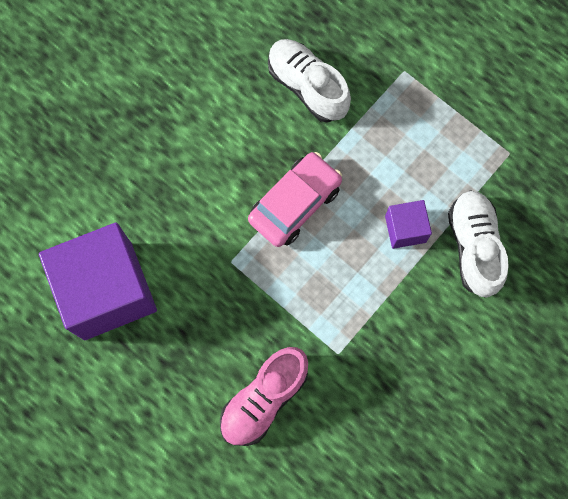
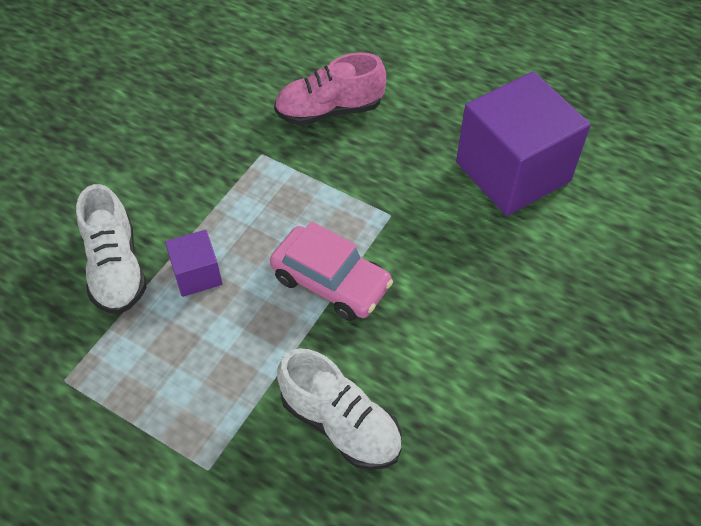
camera: 170 degrees right, 20 degrees down
(264, 399) = (329, 111): pink shoe -> pink shoe turned 135 degrees counterclockwise
(295, 203) = (331, 281): pink car -> pink car turned 90 degrees counterclockwise

